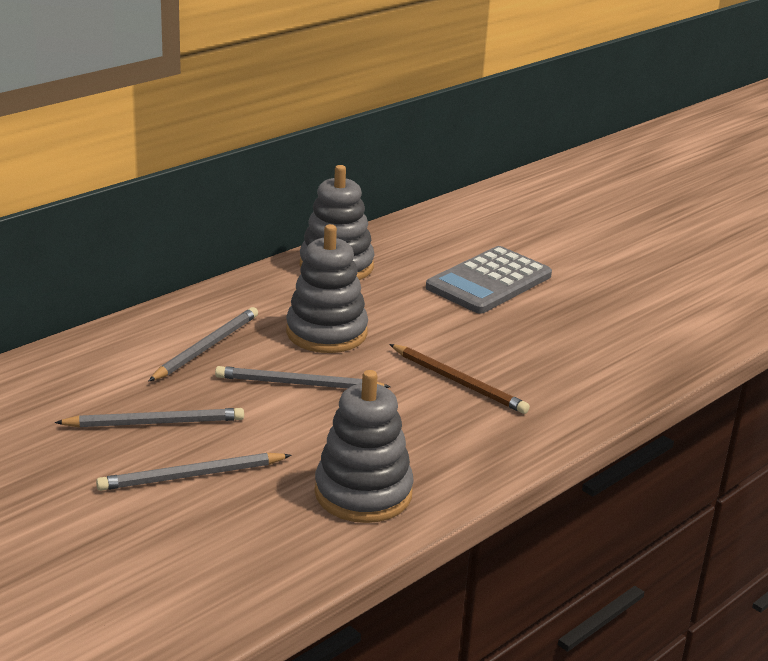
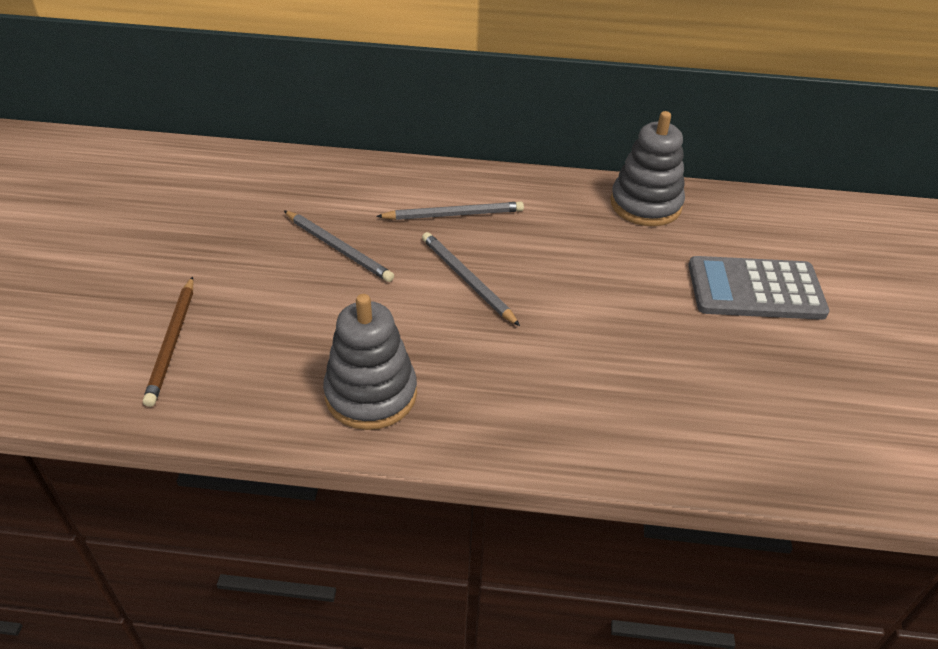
camera: 50 degrees right, 15 degrees up
(191, 476) = (297, 300): grey pencil -> none
(326, 333) = (551, 253): grey stacking toy -> none
(459, 382) = (584, 358): brown pencil -> brown pencil (172, 342)

